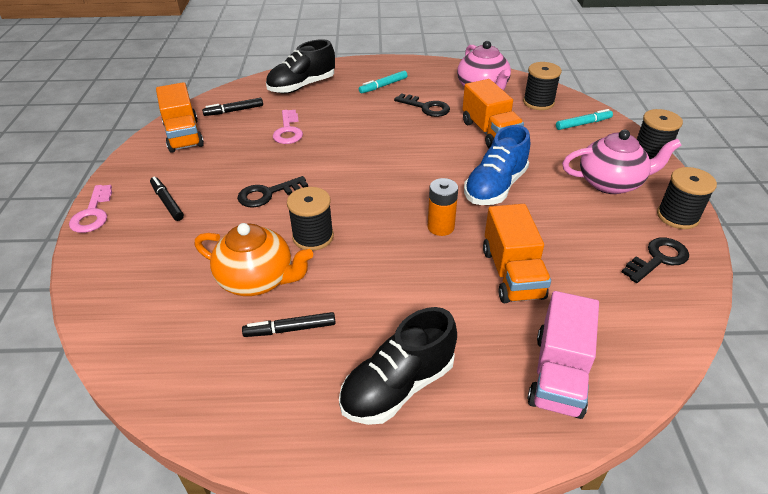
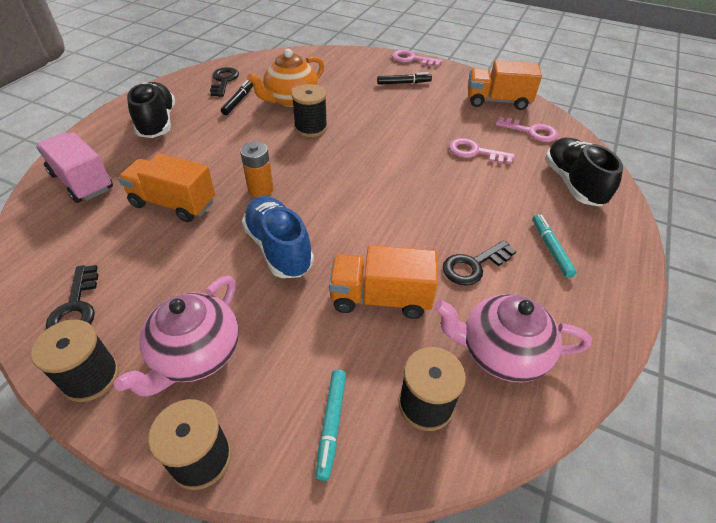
camera: 115 degrees right, 5 degrees up
(234, 111) = (531, 131): black marker -> pink key
(267, 194) = (380, 121): black key -> black key (224, 81)

